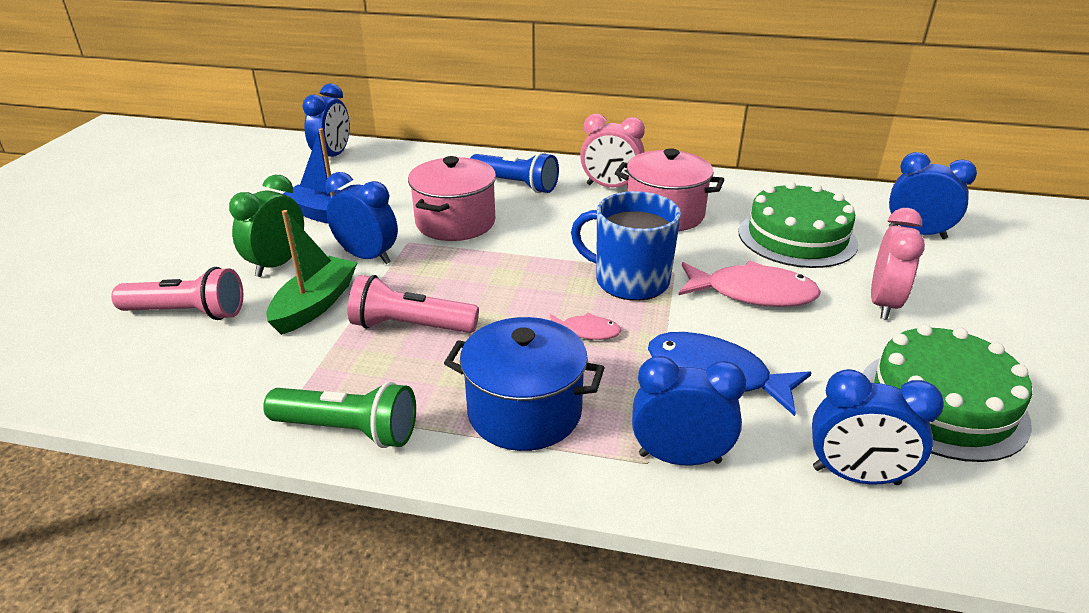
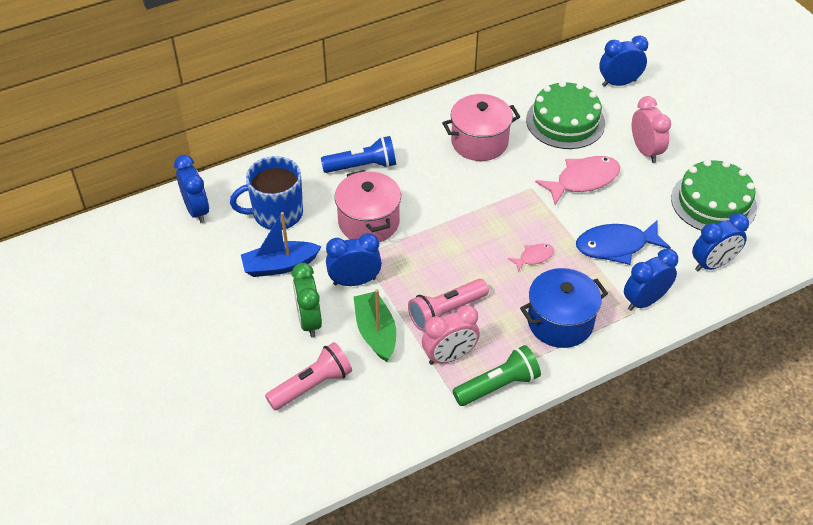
camera: 40 degrees left, 15 degrees up
(610, 187) = (422, 135): pink clock -> pink clock (449, 356)
(630, 281) = (517, 208): blue mug -> blue mug (276, 213)

